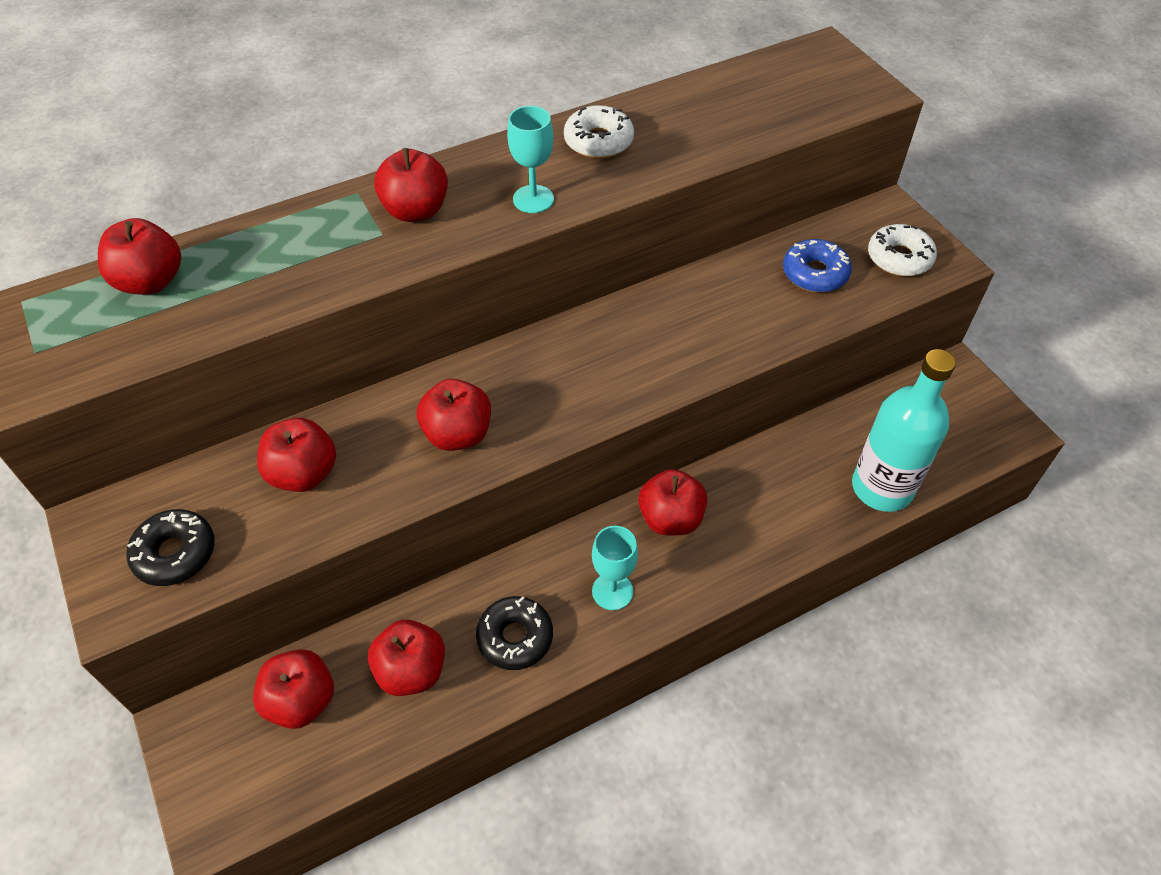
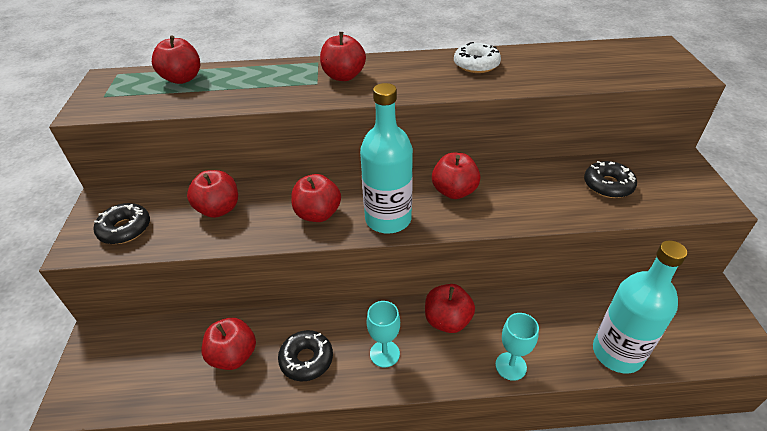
camera: 25 degrees right, 10 degrees down
(301, 701) = (163, 348): red apple -> red apple (454, 191)
(533, 199) = (417, 84): turquoise goblet -> turquoise goblet (510, 366)
(560, 411) = (388, 219): none -> turquoise bottle
(815, 273) = (608, 185): blue donut -> black donut
(899, 258) = (679, 191): white donut -> none

